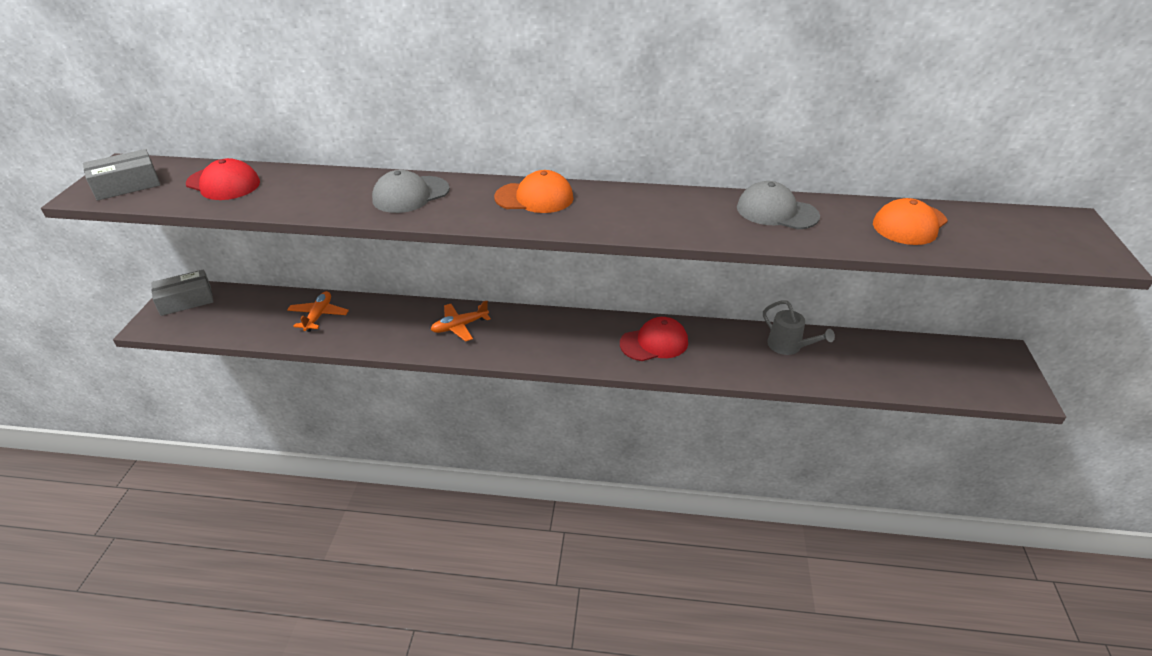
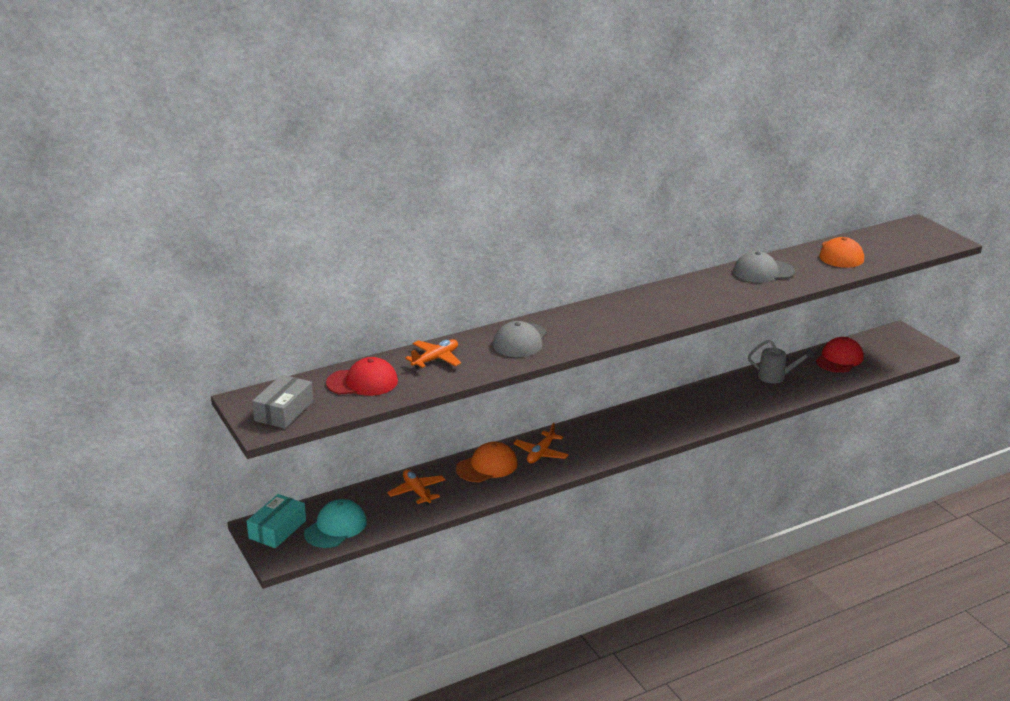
camera: 35 degrees left, 10 degrees down
(186, 300) = (277, 529): grey box -> turquoise box
(221, 319) = (335, 527): none -> turquoise cap
(313, 185) = (435, 359): none -> orange plane
(534, 198) = (606, 313): orange cap -> orange cap (487, 466)
(654, 343) = (690, 408): red cap -> red cap (839, 359)

